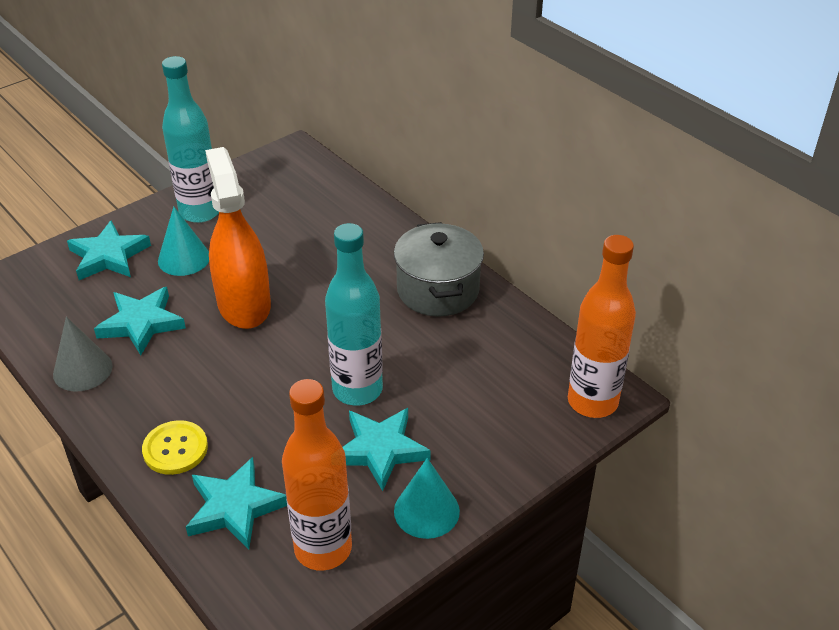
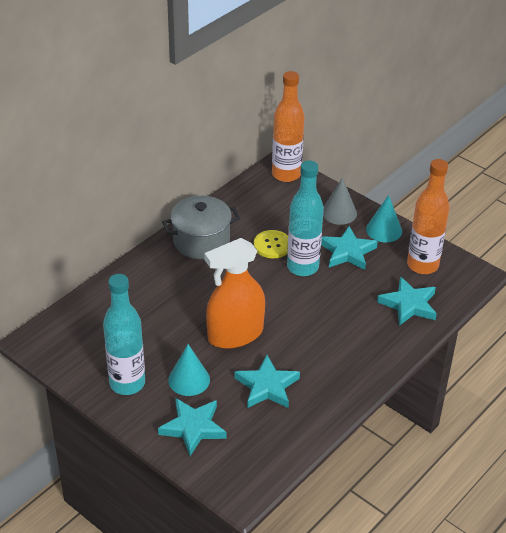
camera: 100 degrees left, 0 degrees up
(82, 370) = (321, 406): grey cone -> grey cone (339, 213)
(175, 449) = (375, 340): yellow button -> yellow button (272, 245)

